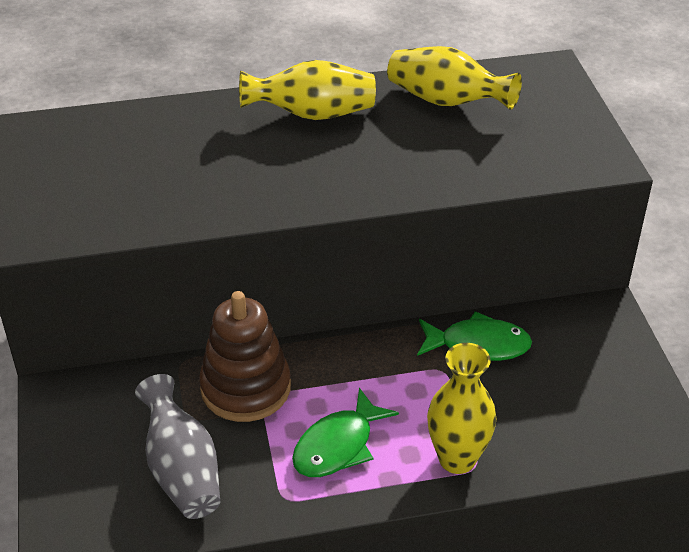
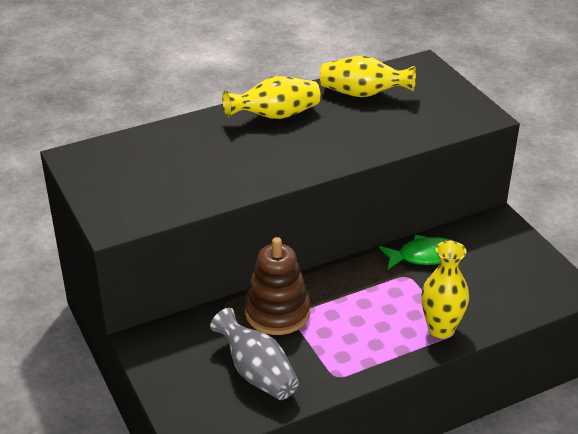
camera: 15 degrees left, 5 degrees down
(338, 445) = (357, 336): green fish -> none

